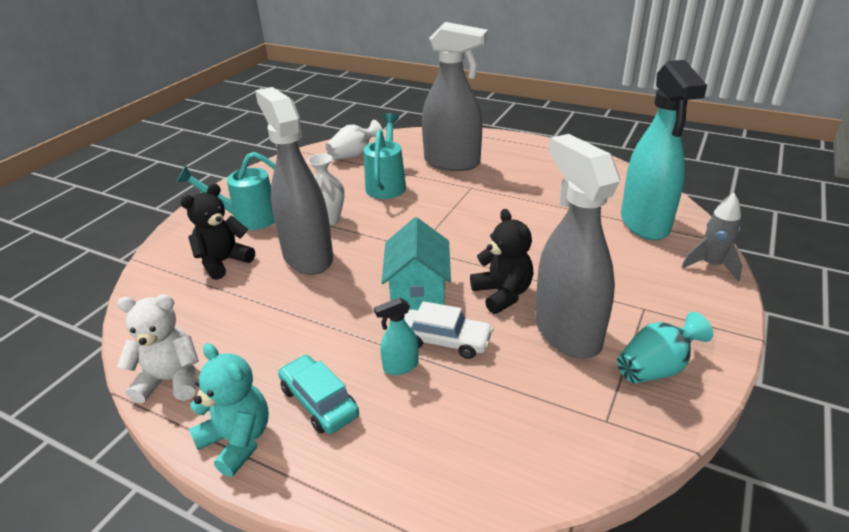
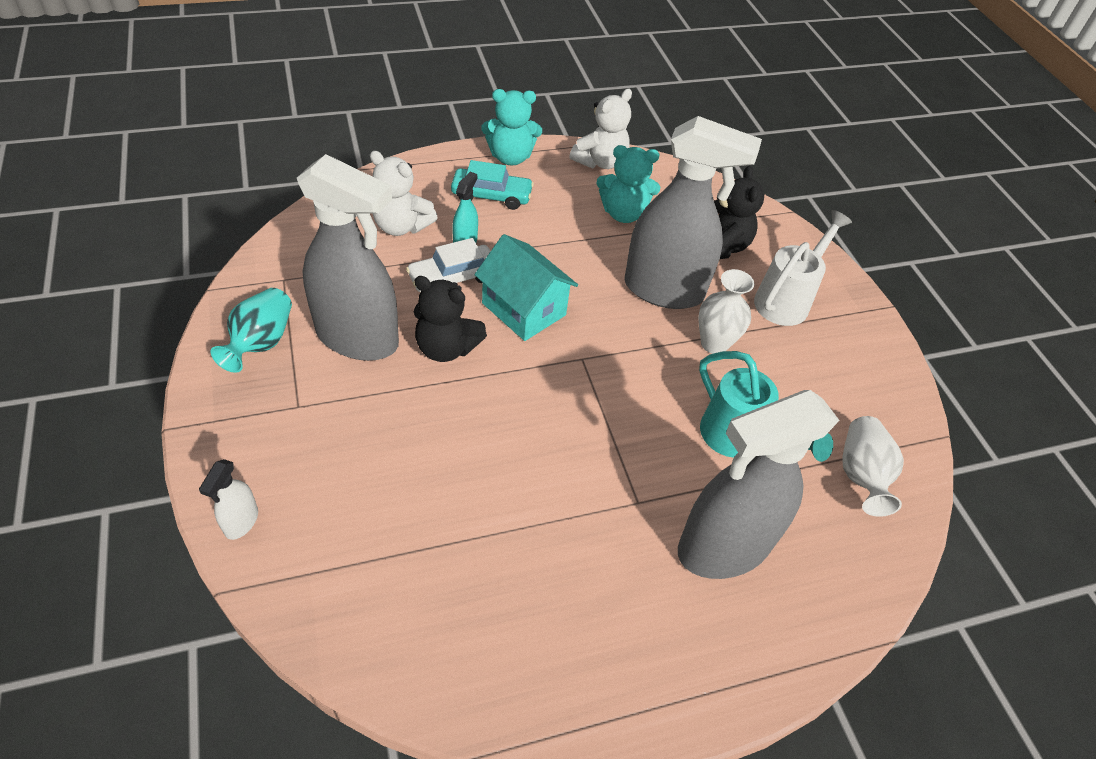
camera: 130 degrees right, 15 degrees up
(240, 320) = (623, 213): none -> turquoise teddy bear
(248, 218) = (786, 300): turquoise watering can -> white watering can
(442, 417) = (401, 226): none -> white teddy bear
(645, 223) = (357, 564): turquoise spray bottle -> none
(711, 265) = (241, 522): grey rocket -> white spray bottle

